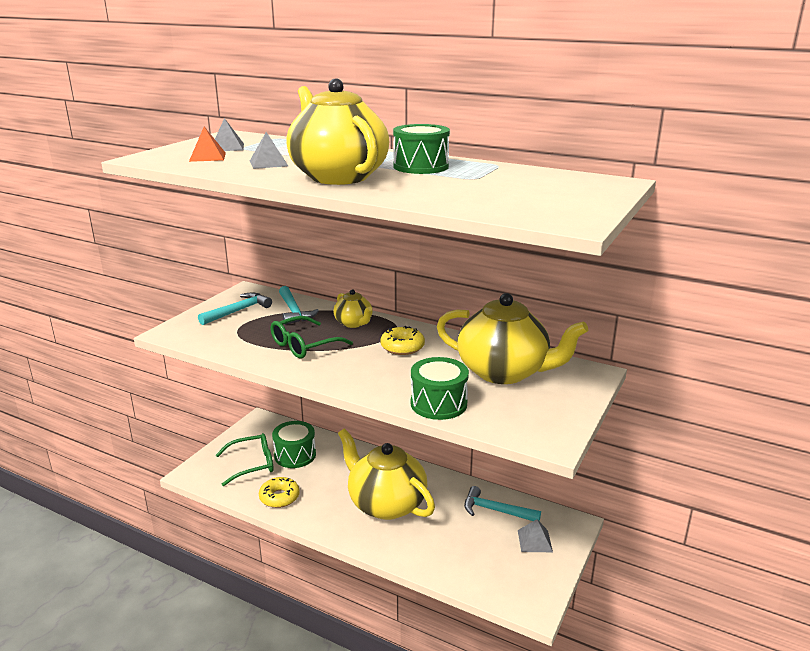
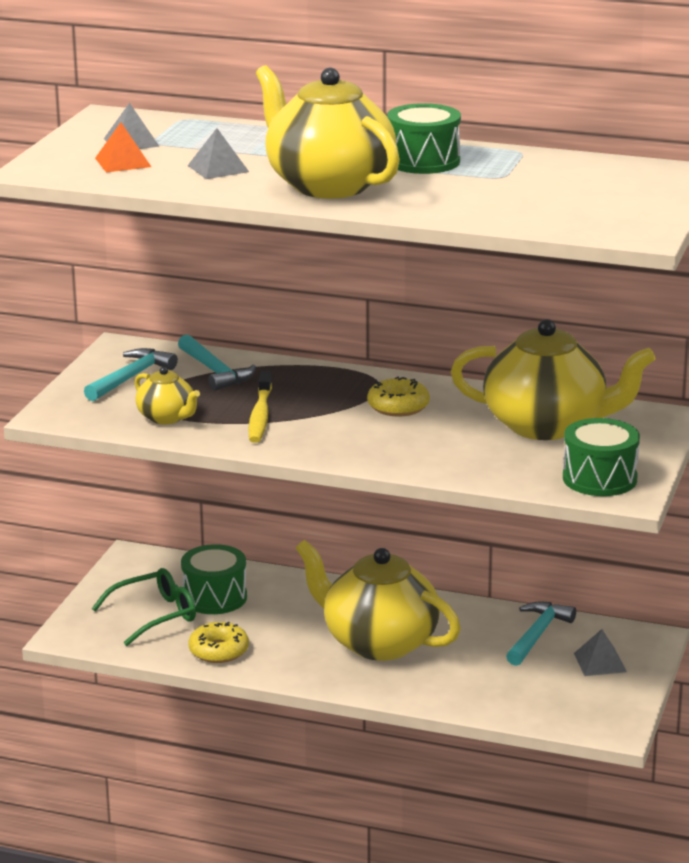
camera: 10 degrees left, 0 degrees up
(304, 345) = (260, 415): green glasses -> yellow toothbrush
(354, 323) = (313, 381): yellow teapot -> yellow teapot (167, 418)
(438, 404) = (476, 469): green drum -> green drum (599, 478)
(495, 510) = (537, 634): turquoise hammer -> turquoise hammer turned 105 degrees clockwise

